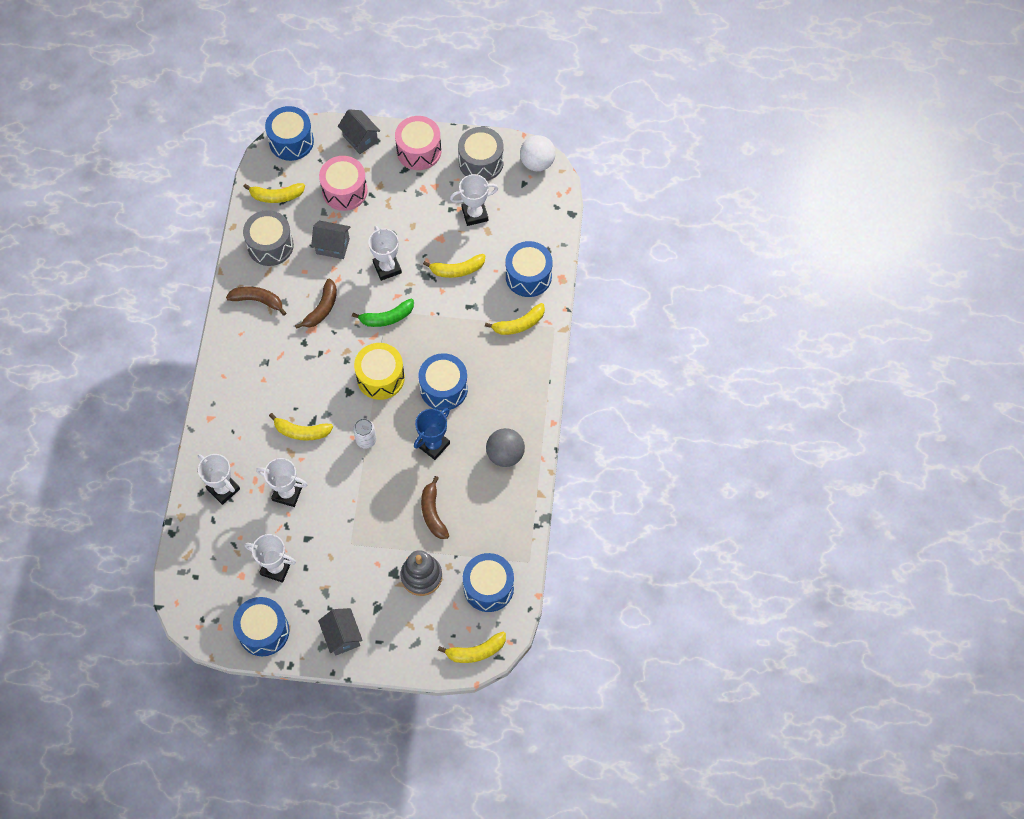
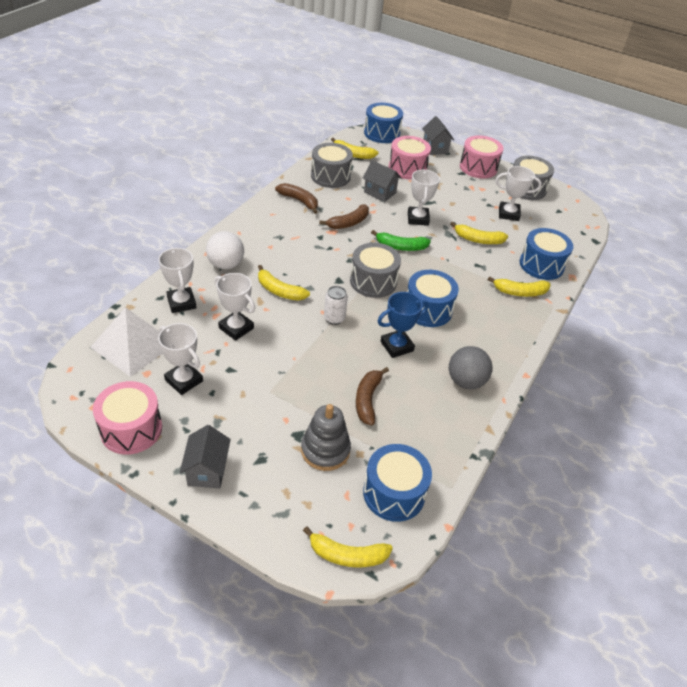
camera: 20 degrees right, 20 degrees down
(212, 554) = (133, 345): none -> white pyramid
(263, 631) = (131, 429): blue drum -> pink drum
(380, 377) = (373, 281): yellow drum -> grey drum
(537, 163) = (575, 203): white ball -> white ball (226, 264)

